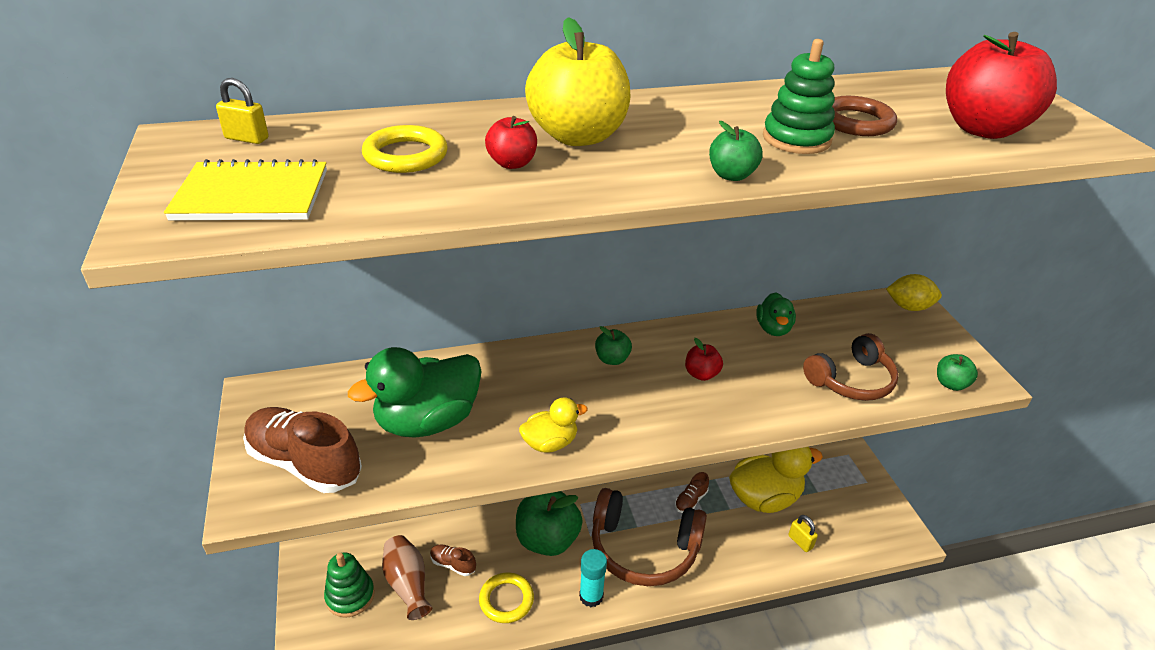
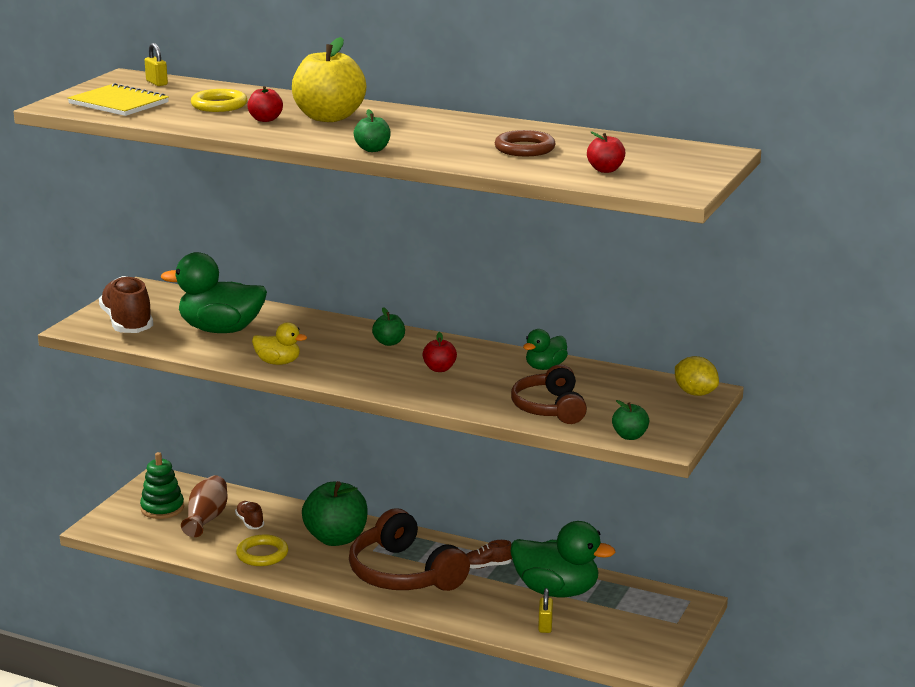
camera: 40 degrees right, 15 degrees down
(591, 596) = (325, 578): turquoise glue stick -> none
(764, 498) = (556, 591): yellow duck -> green duck
(796, 139) = (459, 146): green stacking toy -> none
(851, 380) = (550, 408): brown headphones -> brown headphones turned 75 degrees clockwise
(983, 129) = (605, 170): red apple -> red apple, size x0.47

